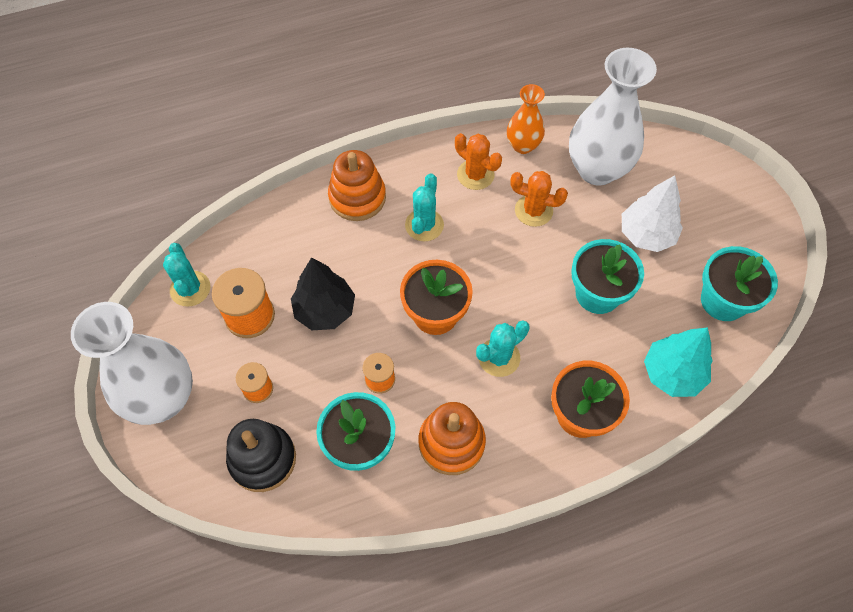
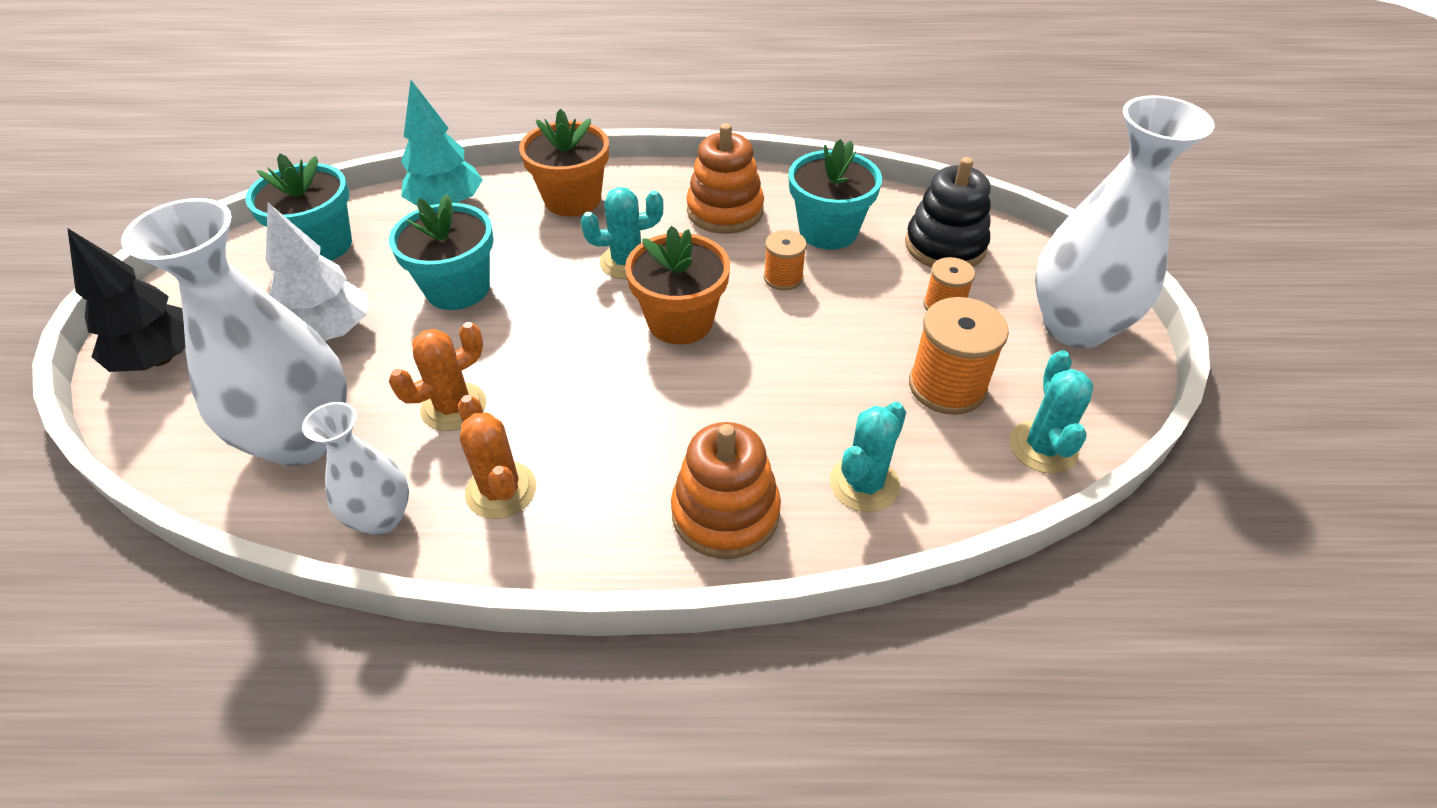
camera: 160 degrees left, 15 degrees down
(325, 310) = (832, 364): black tree -> black tree (161, 358)
(424, 225) = (634, 435): turquoise cactus -> turquoise cactus (864, 484)
(523, 145) = (382, 517): orange vase -> white vase
(533, 210) = (454, 407): orange cactus -> orange cactus turned 75 degrees counterclockwise

